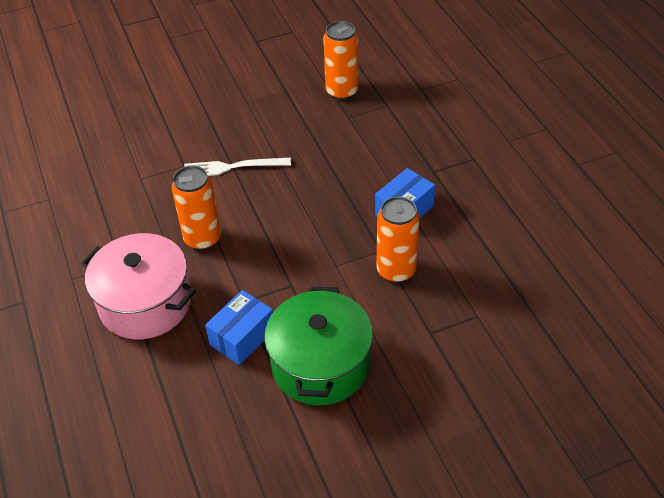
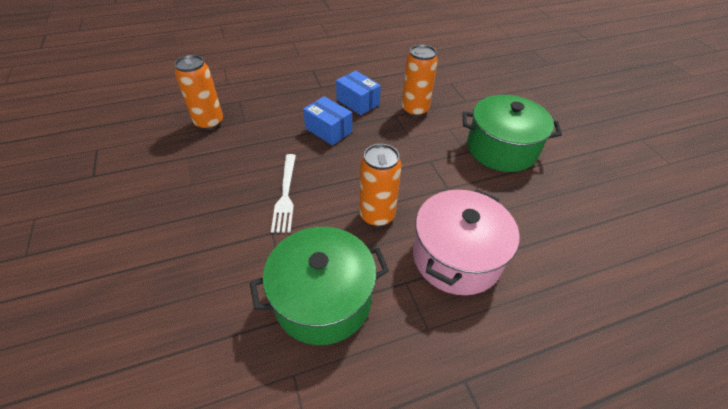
camera: 90 degrees left, 0 degrees up
(109, 208) = (323, 299): none -> green pot
(242, 337) = (484, 189): blue box -> blue box (328, 130)

